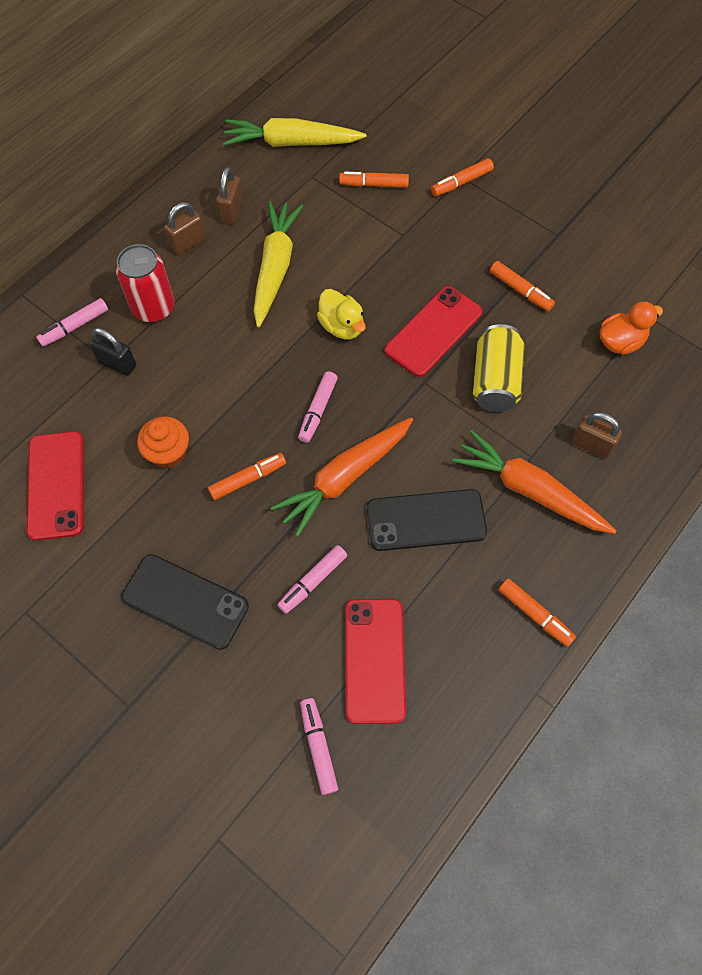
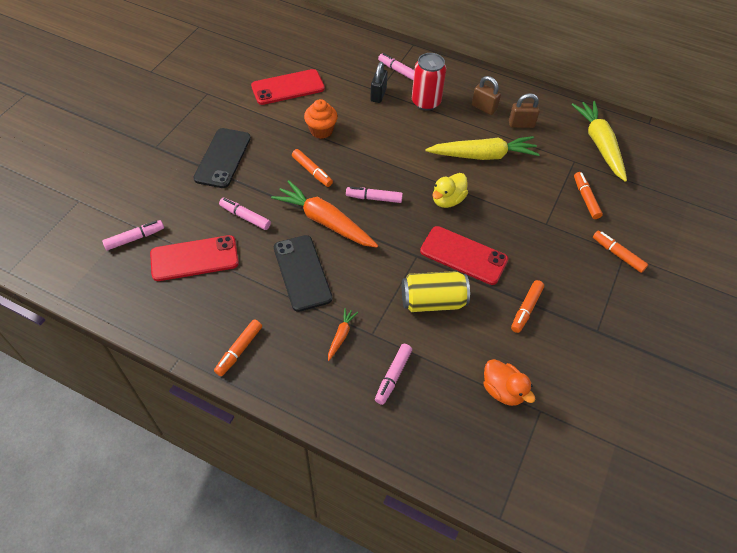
camera: 75 degrees right, 10 degrees down
(529, 490) = (341, 335): orange carrot -> orange carrot, size x0.45
(591, 445) = (393, 376): brown padlock -> pink marker

